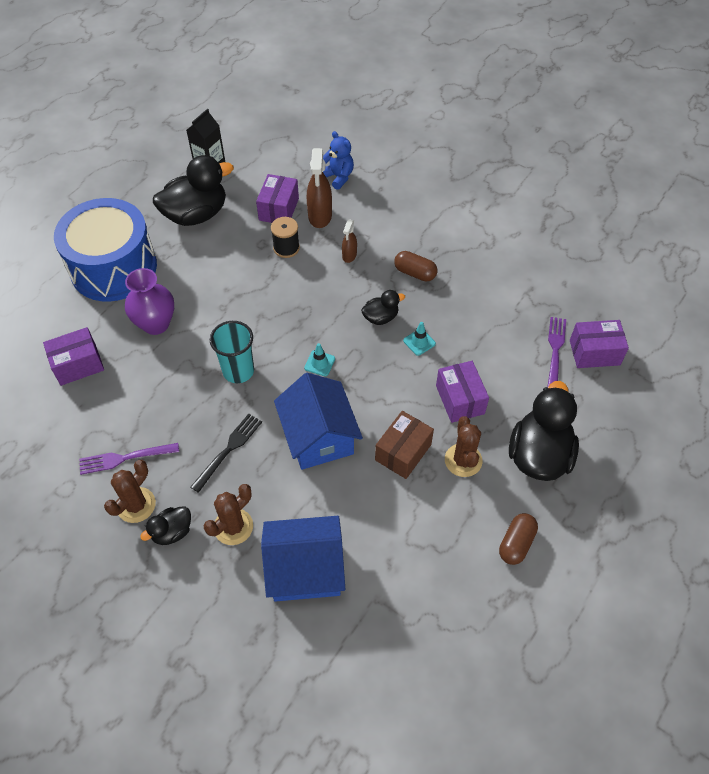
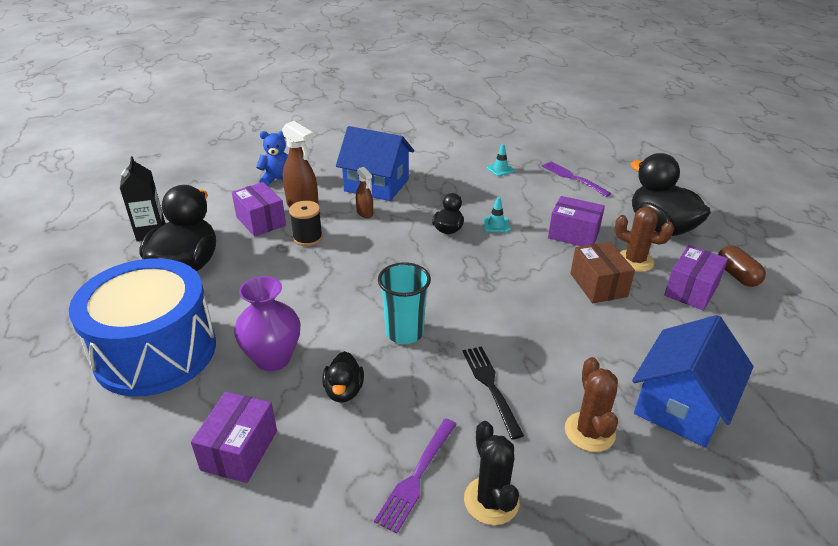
camera: 50 degrees left, 20 degrees down
(136, 505) = (491, 500): brown cactus -> black cactus
(172, 532) = (556, 486): black duck -> black duck (344, 391)
(319, 363) = (455, 282): turquoise traffic cone -> turquoise traffic cone (500, 169)
(319, 437) = (535, 322): blue house -> blue house (376, 185)
(415, 273) = (426, 194): brown capsule -> none
(594, 352) = (591, 166): purple box -> purple box (691, 290)

